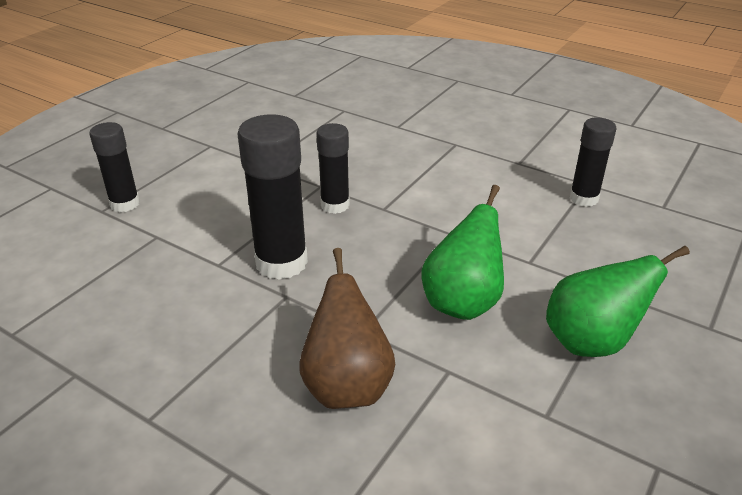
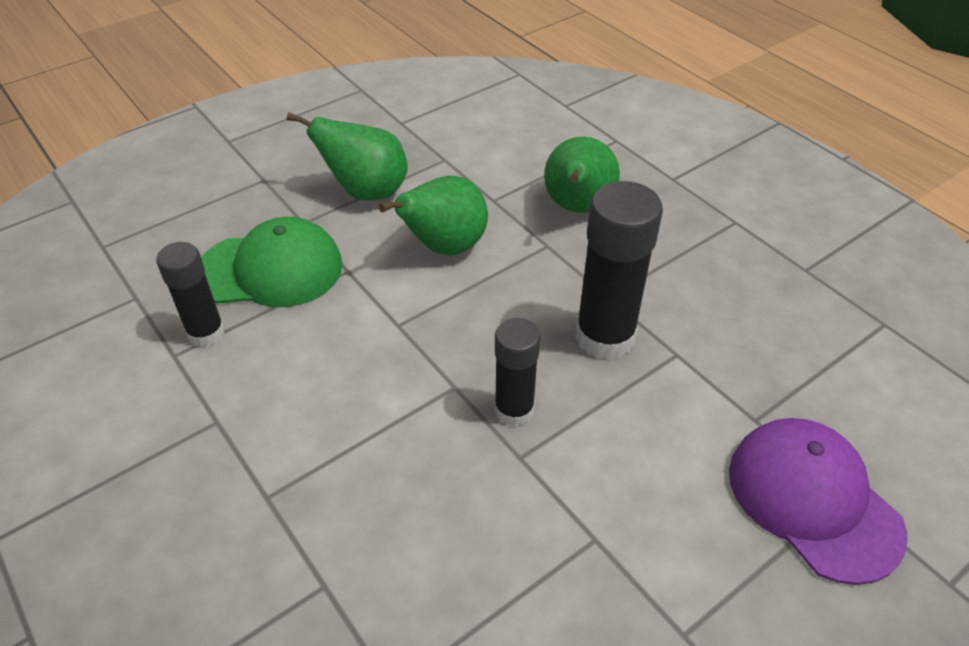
camera: 160 degrees left, 10 degrees up
(125, 204) = (813, 500): black glue stick -> purple cap
(347, 386) = (577, 208): brown pear -> green pear
(592, 247) = (271, 269): none -> green cap

